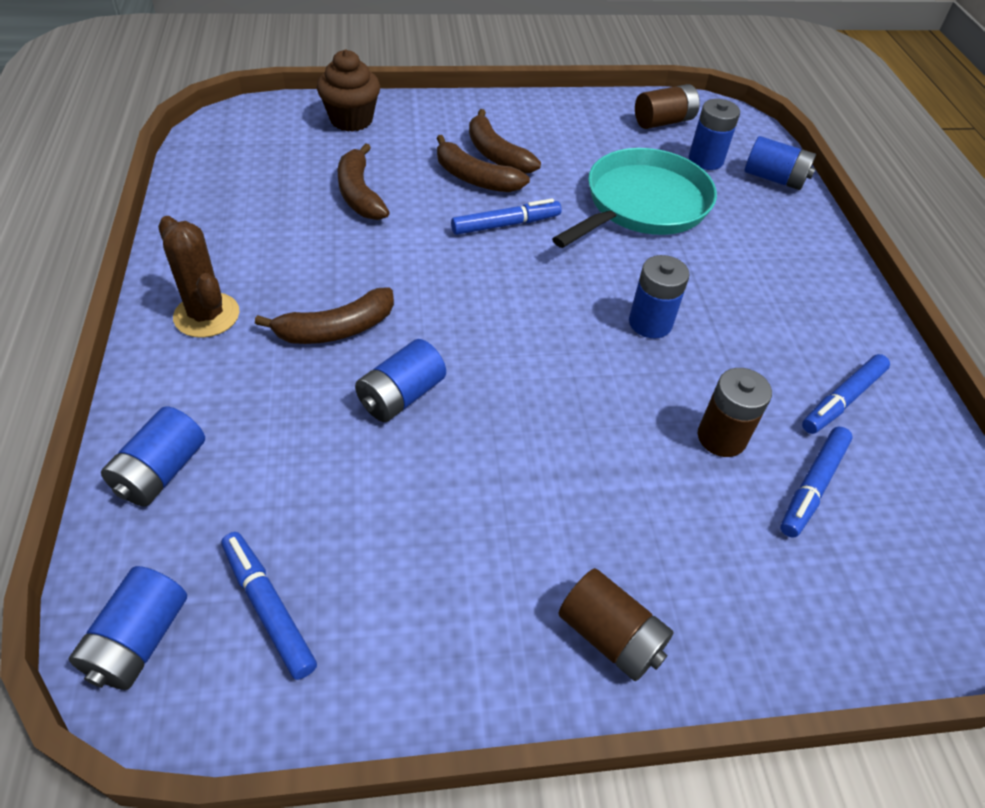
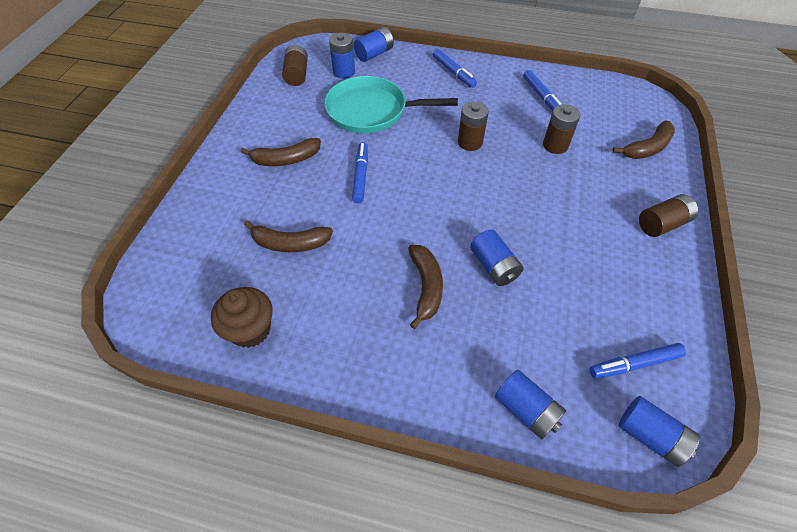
camera: 65 degrees left, 5 degrees up
(206, 315) = (385, 362): brown cactus -> none
(351, 120) = (194, 228): brown cupcake -> brown cupcake (250, 330)
(475, 178) = (305, 177): brown banana -> brown banana (647, 148)
(643, 204) = (371, 111): turquoise pan -> turquoise pan turned 60 degrees counterclockwise
(650, 323) = (470, 142): blue battery -> brown battery
(812, 486) = (590, 127): blue marker -> blue marker (453, 72)

